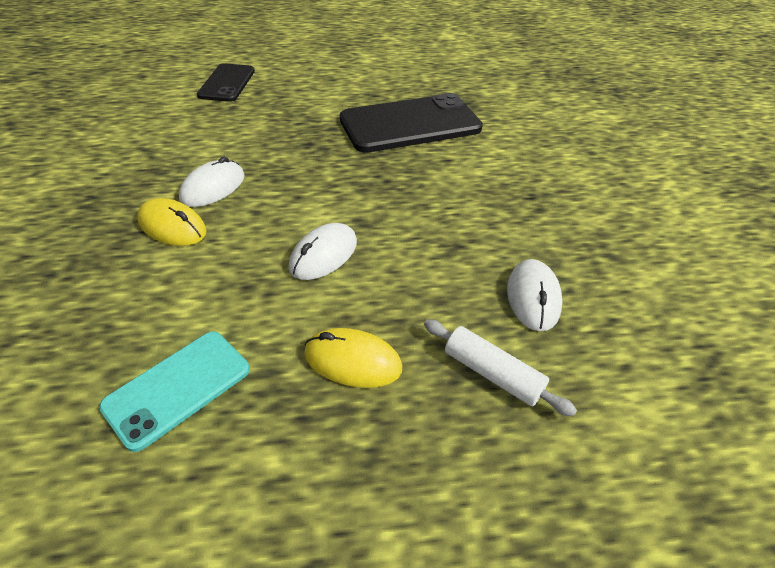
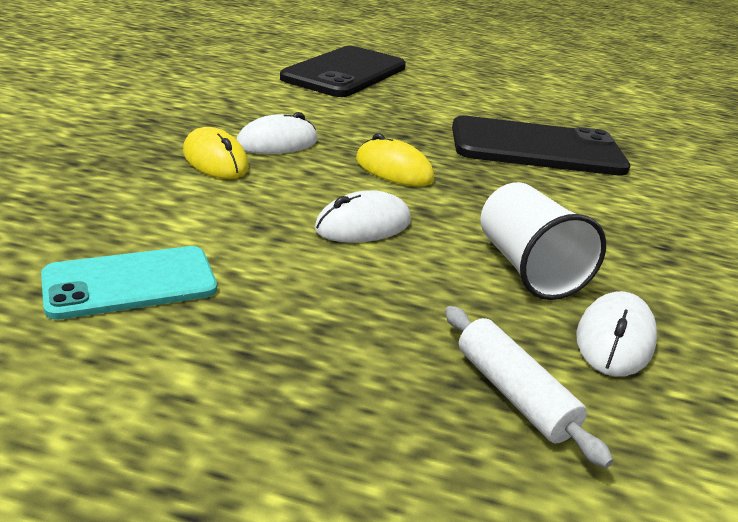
camera: 20 degrees right, 15 degrees down
(227, 83) = (345, 73): black phone -> black phone, size x1.71
(352, 361) = (338, 323): yellow mouse -> yellow mouse (393, 170)
(454, 253) = (527, 268): none -> white cup

